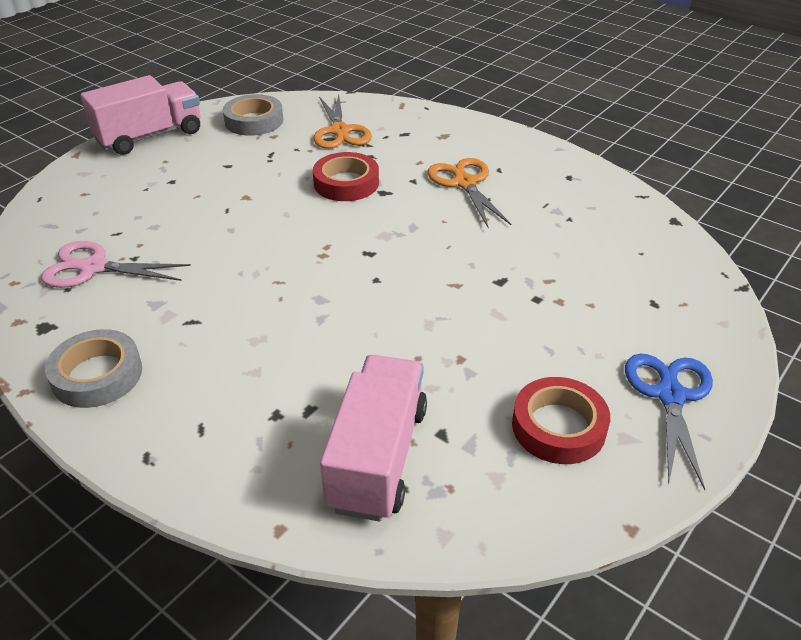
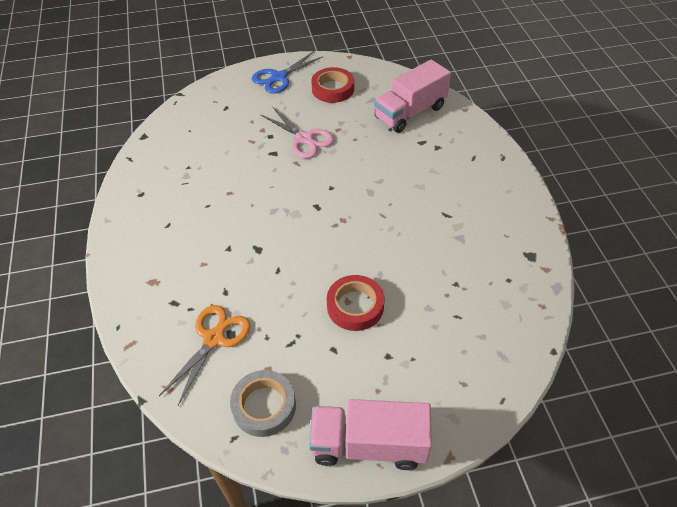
camera: 140 degrees left, 10 degrees up
(93, 268) = (486, 289): pink scissors -> pink scissors (304, 138)
(97, 375) = (510, 208): grey tape -> none
(346, 183) = (271, 272): red tape -> red tape (355, 306)
(464, 183) = (202, 226): orange scissors -> none

